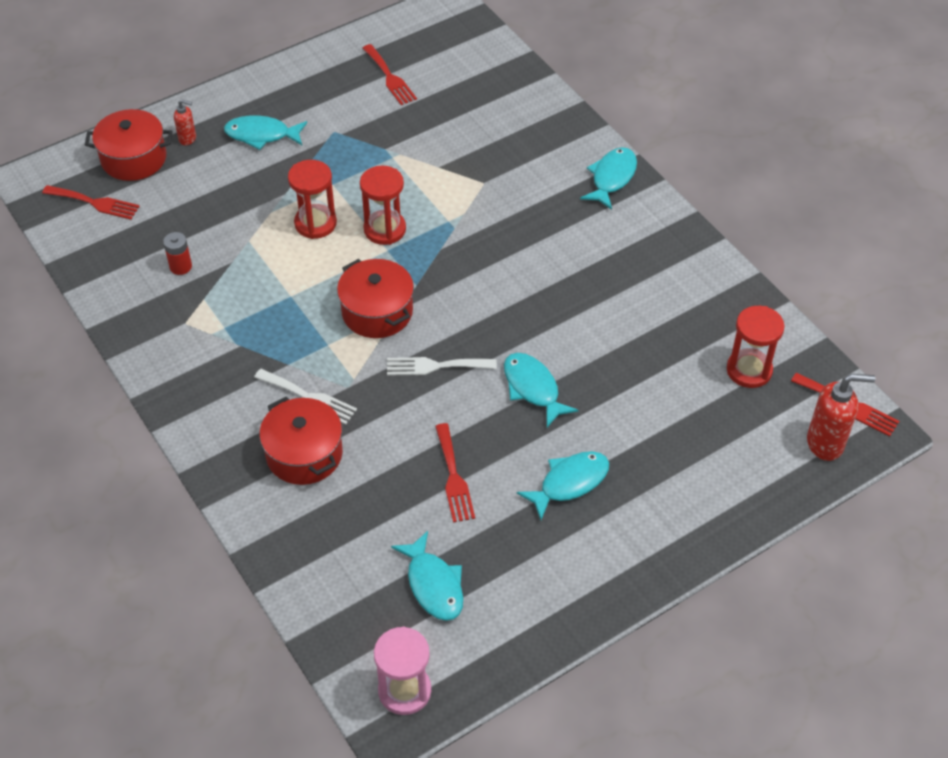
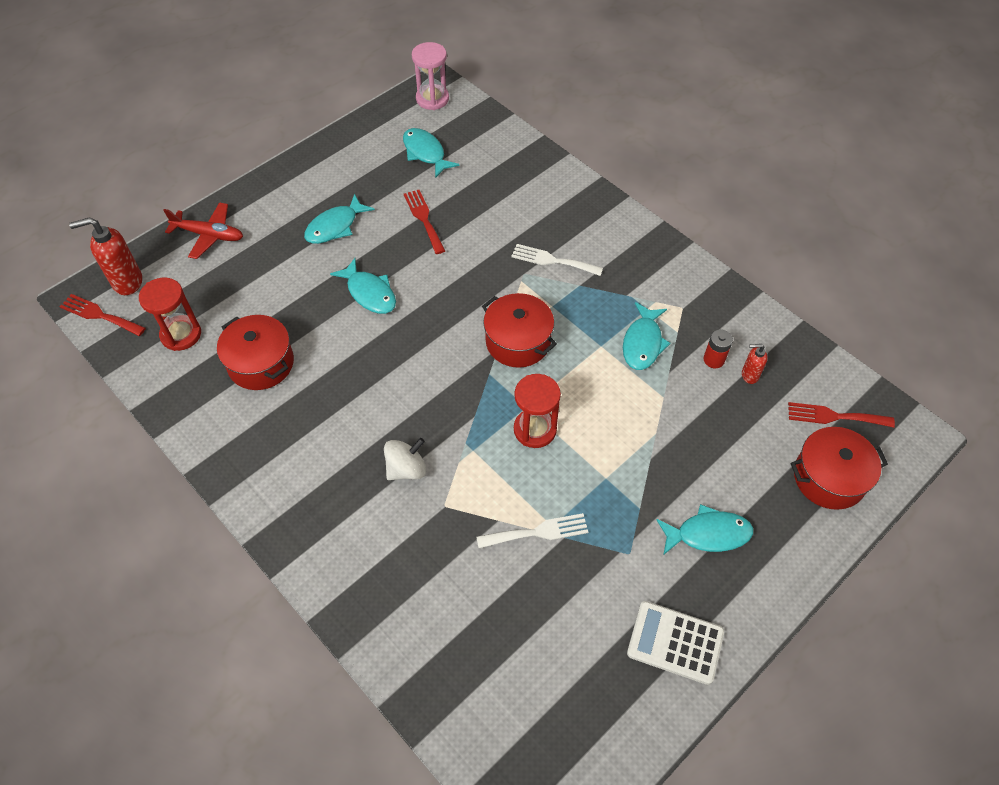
camera: 170 degrees right, 5 degrees up
(188, 139) = (786, 515): red soap dispenser -> red soap dispenser (749, 375)
(304, 454) = (541, 220): red pot -> red pot (261, 363)
(315, 223) = (606, 426): red hourglass -> none
(321, 77) = (675, 642): none -> white calculator
(390, 77) = (590, 657): red fork -> none
(435, 366) = (455, 300): white fork -> white fork (538, 532)
(514, 214) = (406, 469): none -> white spinning top
(612, 178) = (302, 535): turquoise fish -> turquoise fish (643, 343)
(733, 494) = (209, 235): none -> red plane

